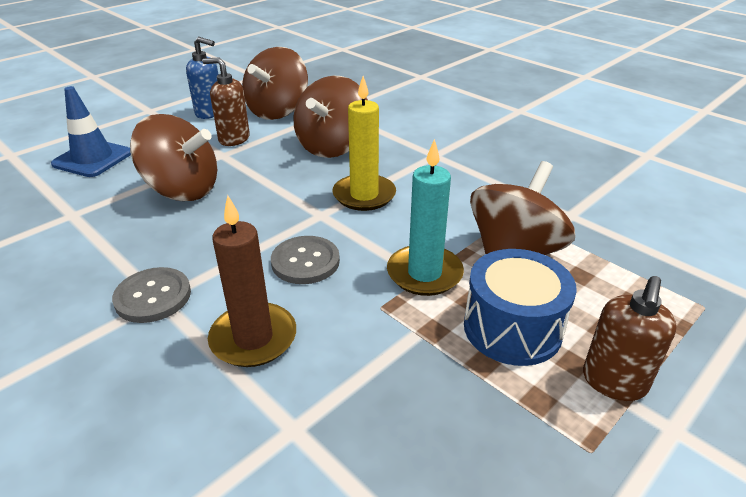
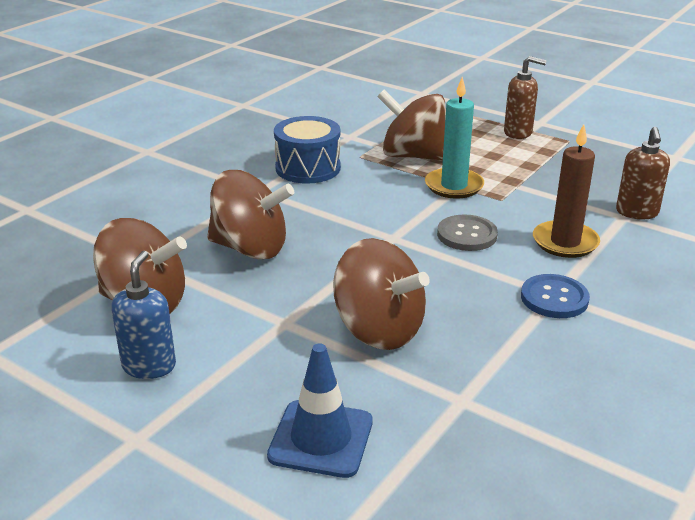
camera: 100 degrees left, 5 degrees down
(153, 297) = (554, 298): grey button -> blue button
(182, 190) = (378, 330): brown spinning top -> brown spinning top turned 120 degrees clockwise
(234, 139) = (238, 323): brown soap dispenser -> brown soap dispenser (637, 212)
(364, 195) = (351, 219): yellow candle -> none
(512, 328) = (493, 157): blue drum -> blue drum (308, 168)

